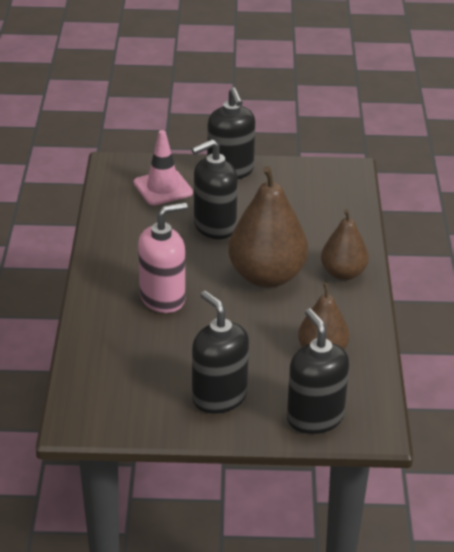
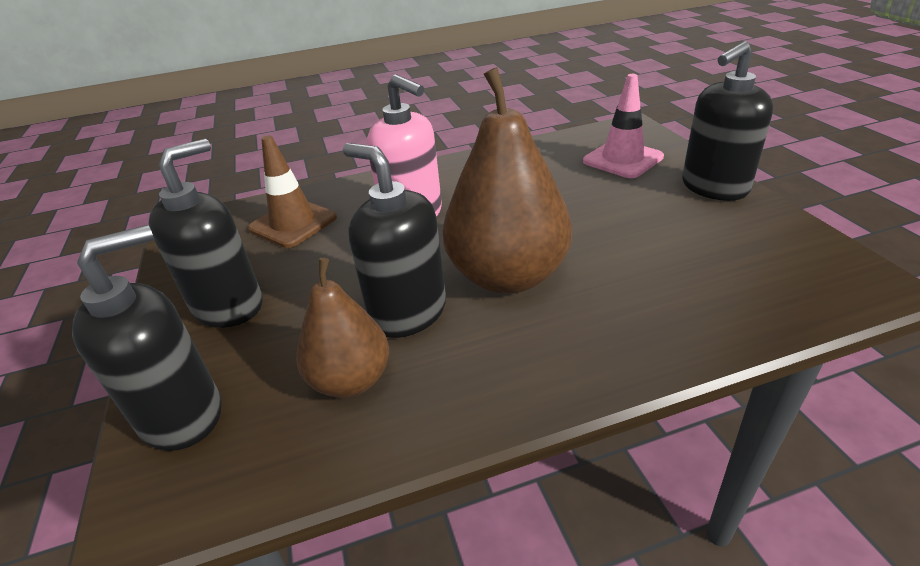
camera: 75 degrees right, 0 degrees up
(125, 359) = (293, 223): none -> brown traffic cone
(214, 227) = (581, 209): black soap dispenser -> black soap dispenser (408, 312)
(343, 273) = (573, 351): brown pear -> none

